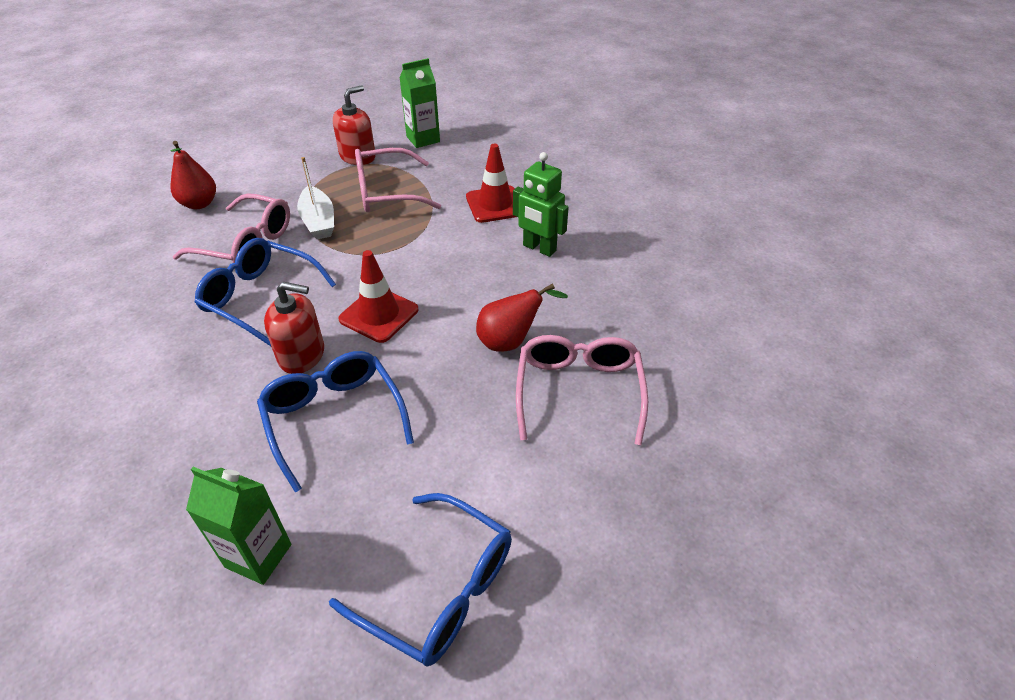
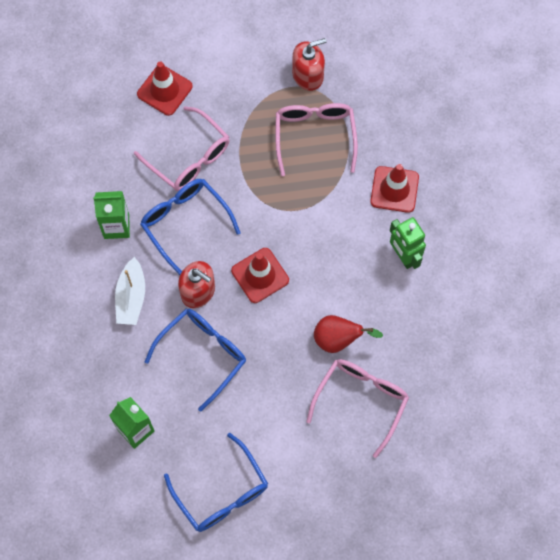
camera: 25 degrees right, 25 degrees up
(199, 204) = (164, 90): red pear -> red traffic cone
(318, 221) = (249, 152): white boat -> white boat (131, 297)
(334, 419) = (202, 355): blue glasses -> blue glasses turned 45 degrees clockwise
(387, 192) = (315, 137): pink glasses -> pink glasses turned 75 degrees clockwise
(423, 139) = (373, 72): green carton -> green carton (116, 226)

